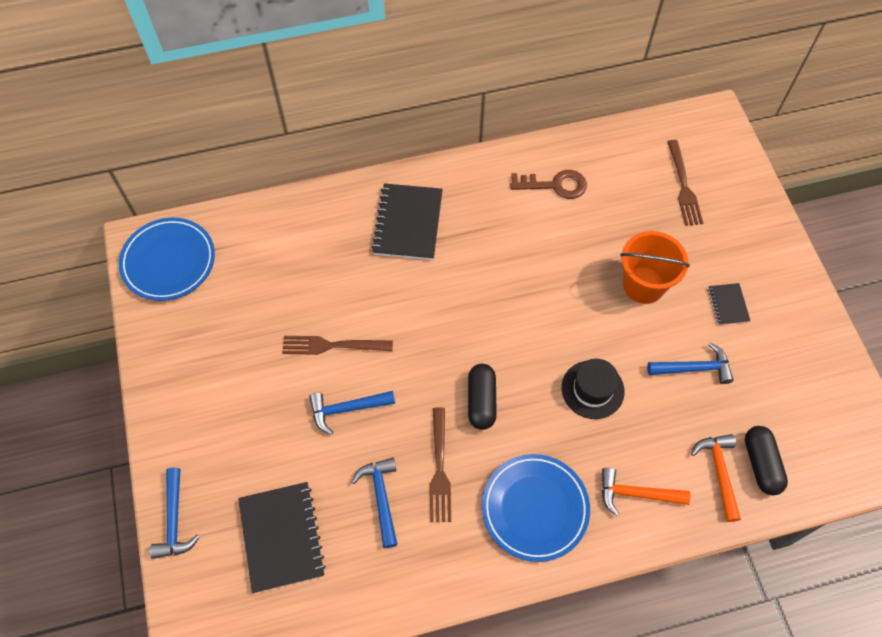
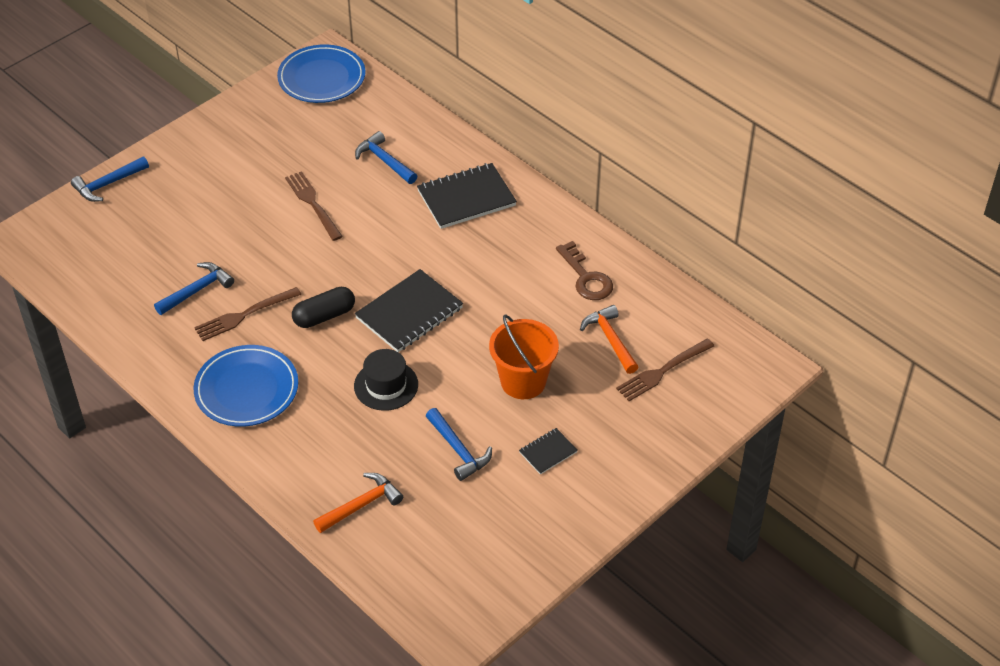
camera: 60 degrees right, 15 degrees down
(282, 537) = (129, 248): black notebook -> black notebook (409, 313)
(347, 409) = (261, 237): blue hammer -> blue hammer (385, 161)
(636, 494) = (302, 453): orange hammer -> orange hammer (610, 340)
(761, 464) = (390, 534): black capsule -> none

